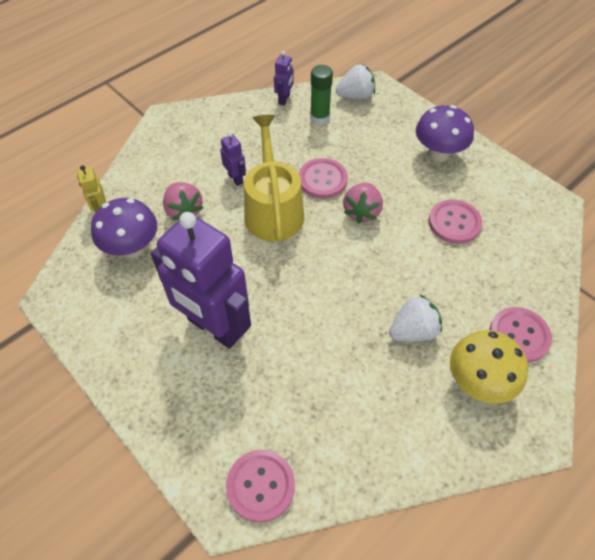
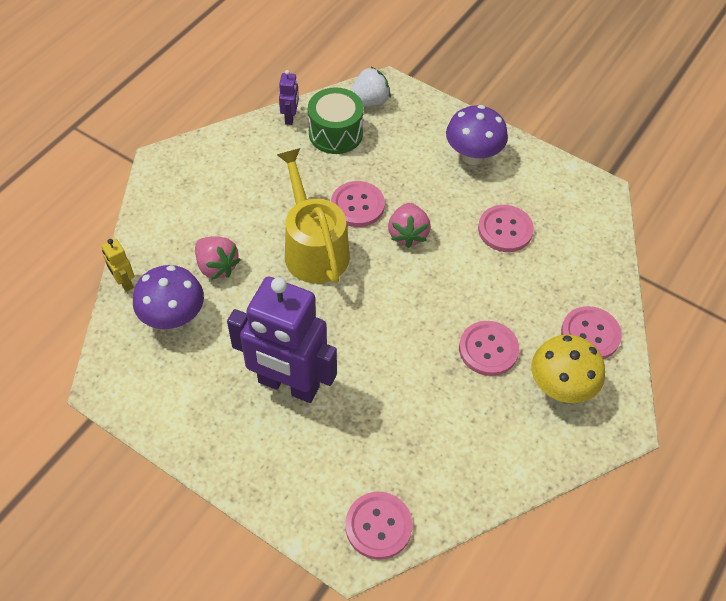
camera: 15 degrees left, 0 degrees up
(235, 178) = (262, 220): purple robot -> none
(319, 117) = (335, 133): green glue stick -> green drum
(413, 331) = (488, 349): white strawberry -> pink button

